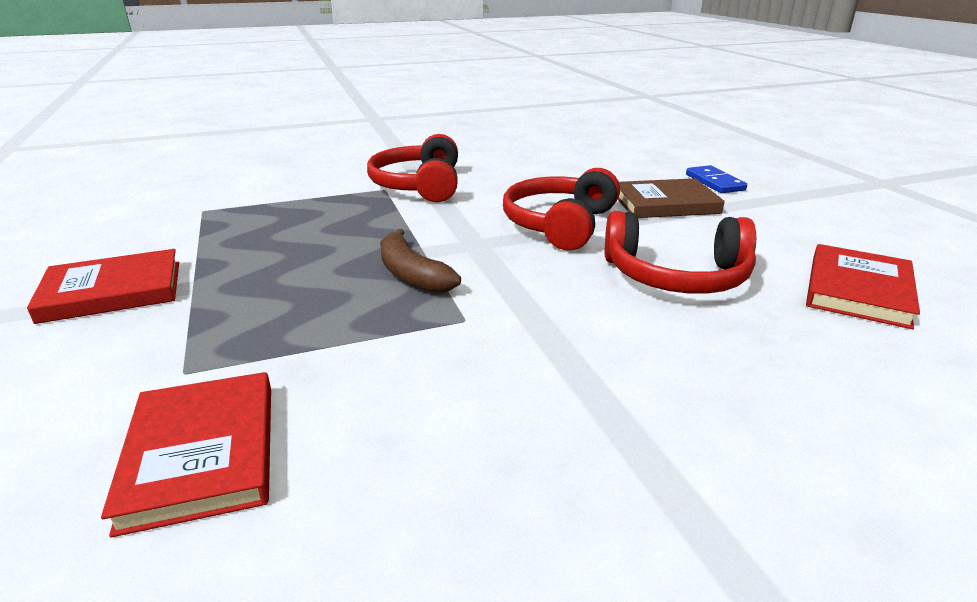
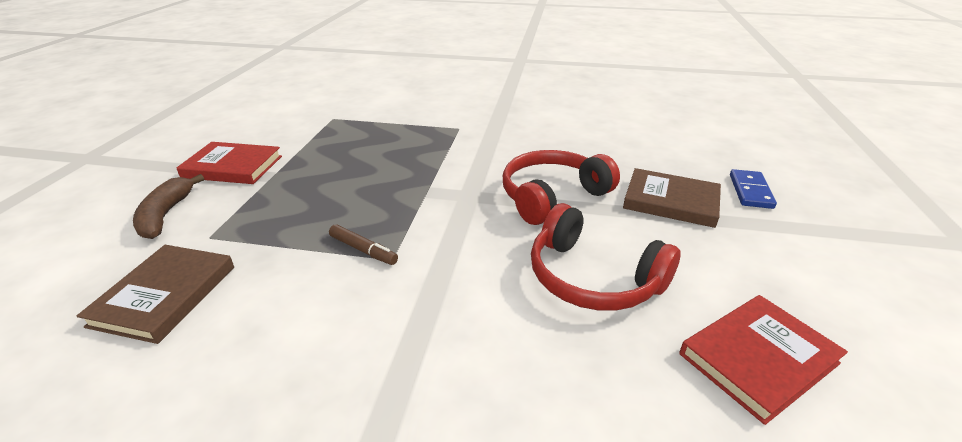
camera: 30 degrees right, 5 degrees up
(201, 453) = (164, 295): red book -> brown book
(411, 274) = (398, 208): brown banana -> brown banana (166, 215)
(419, 185) = (486, 130): red headphones -> none
(421, 322) = (363, 250): none -> brown marker

